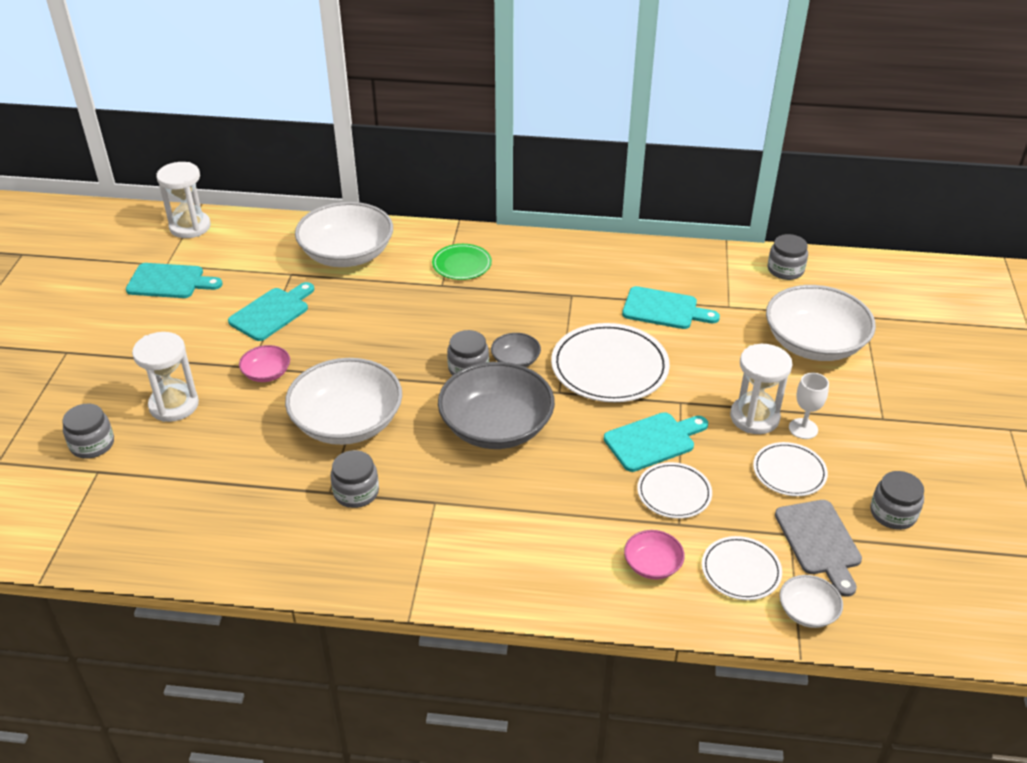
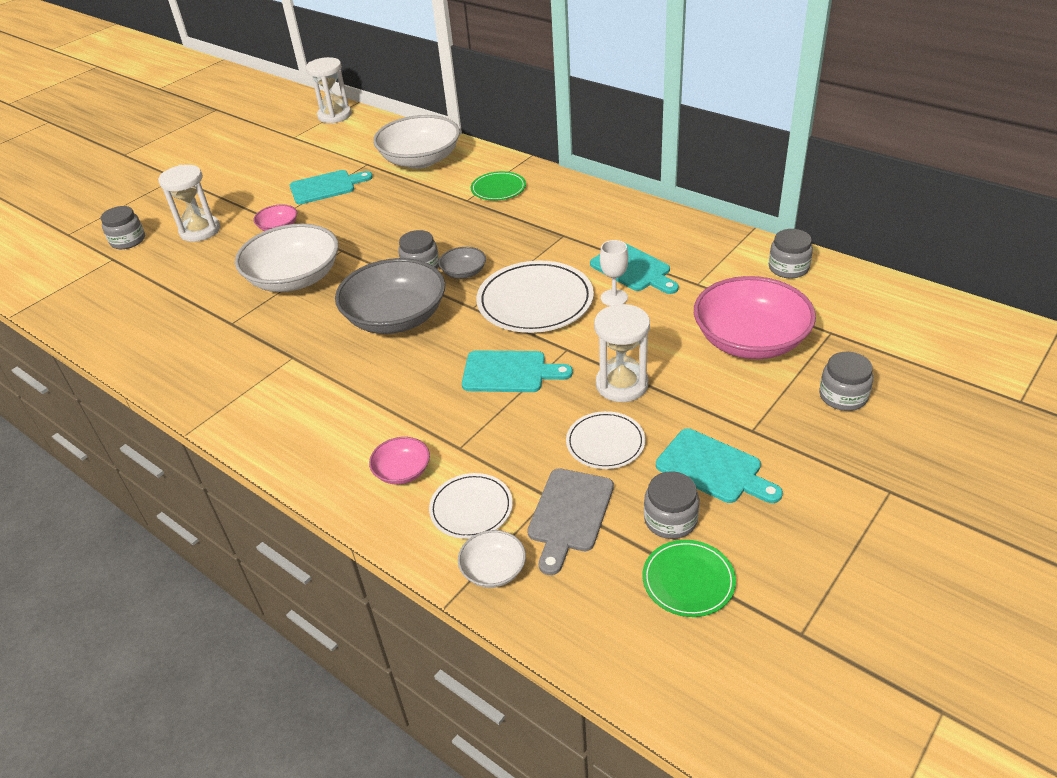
camera: 35 degrees right, 0 degrees up
(169, 281) = (283, 149): turquoise cutting board -> turquoise cutting board (713, 468)
(356, 492) = (248, 330): grey jar -> grey jar (843, 396)
(674, 493) = (482, 421): white plate -> none
(803, 428) = (659, 410): white goblet -> white goblet (614, 298)
(814, 343) = (750, 340): white bowl -> pink bowl
(947, 554) = (688, 580): none -> green plate

